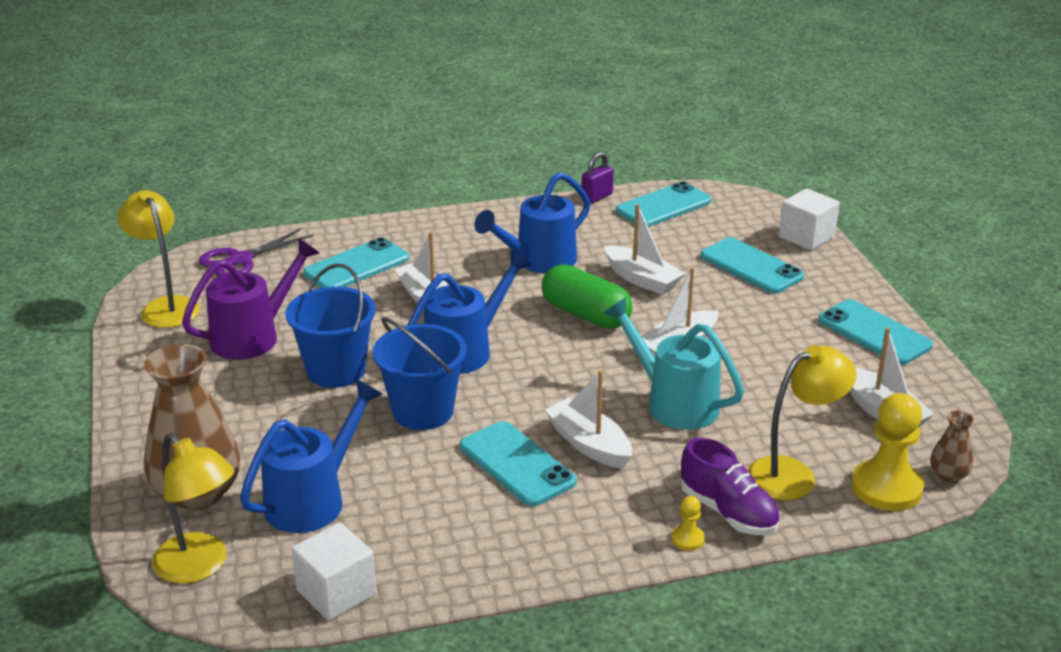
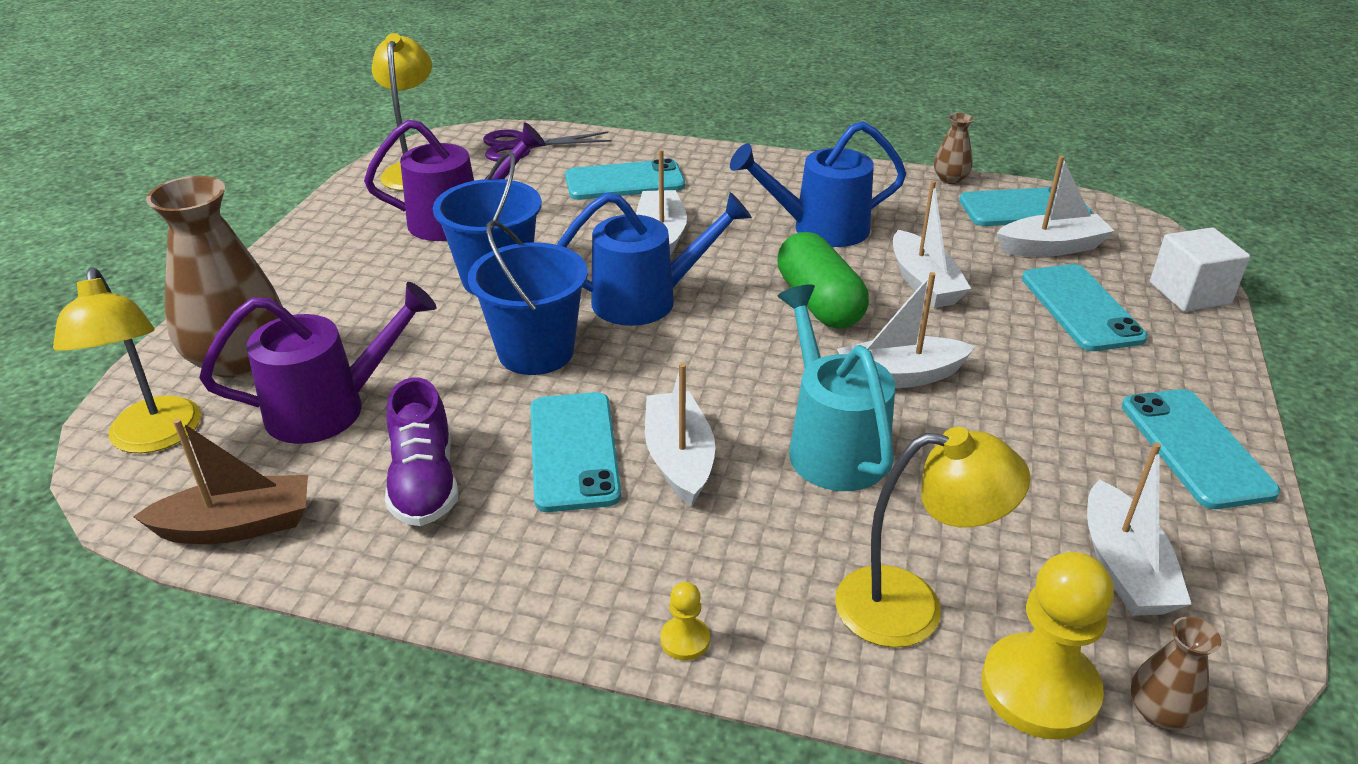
camera: 30 degrees right, 5 degrees up
(313, 499) = (331, 408): blue watering can -> purple watering can
(336, 592) = (237, 526): white cube -> brown boat
(596, 197) = (950, 179): purple padlock -> brown vase
(702, 230) = (1051, 247): none -> white boat
(728, 512) = (773, 624): purple shoe -> purple shoe (424, 482)

